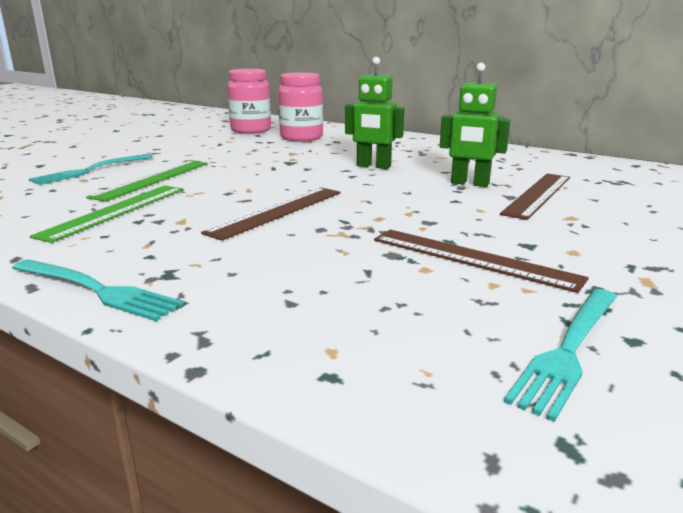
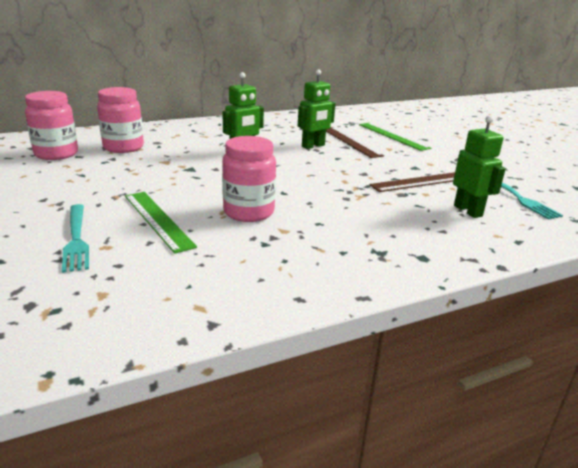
camera: 60 degrees left, 5 degrees up
(97, 290) = (388, 276): turquoise fork -> none
(115, 211) = (230, 248): green ruler -> green ruler (393, 136)
(210, 200) = (248, 212): none -> pink jar
(277, 211) = (301, 200): brown ruler -> none
(406, 310) = (468, 211): none -> green robot

